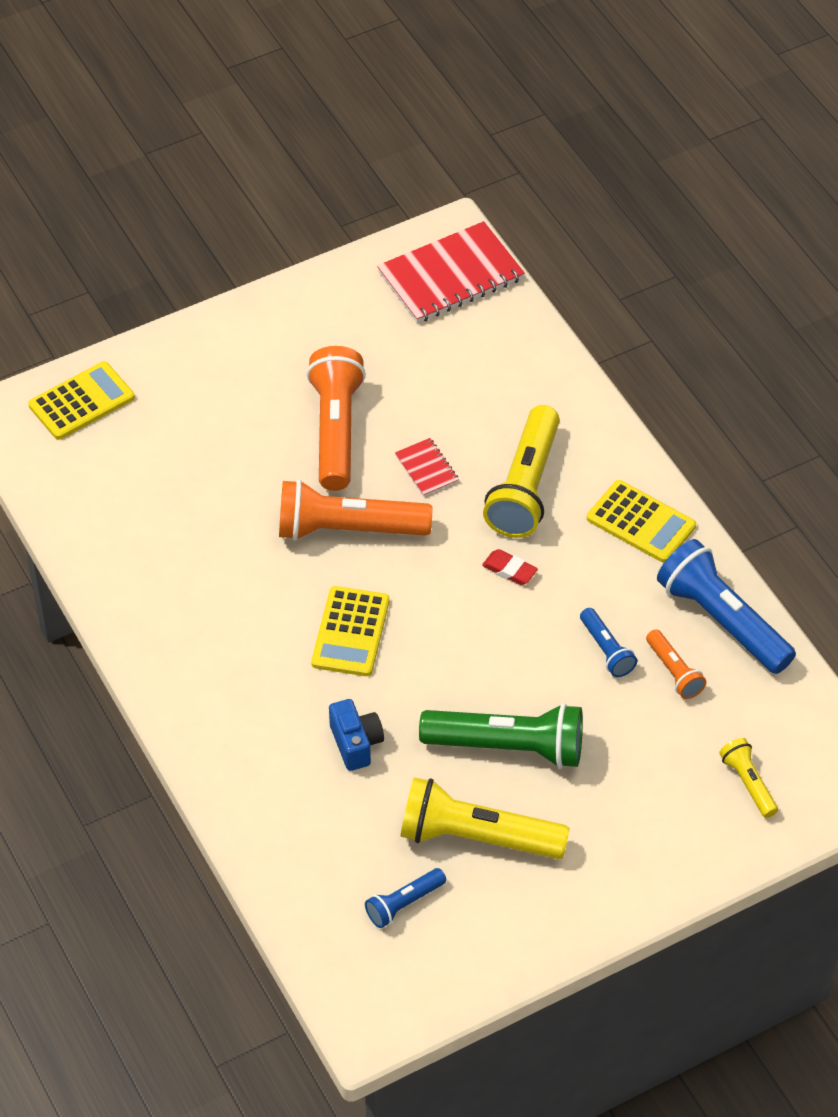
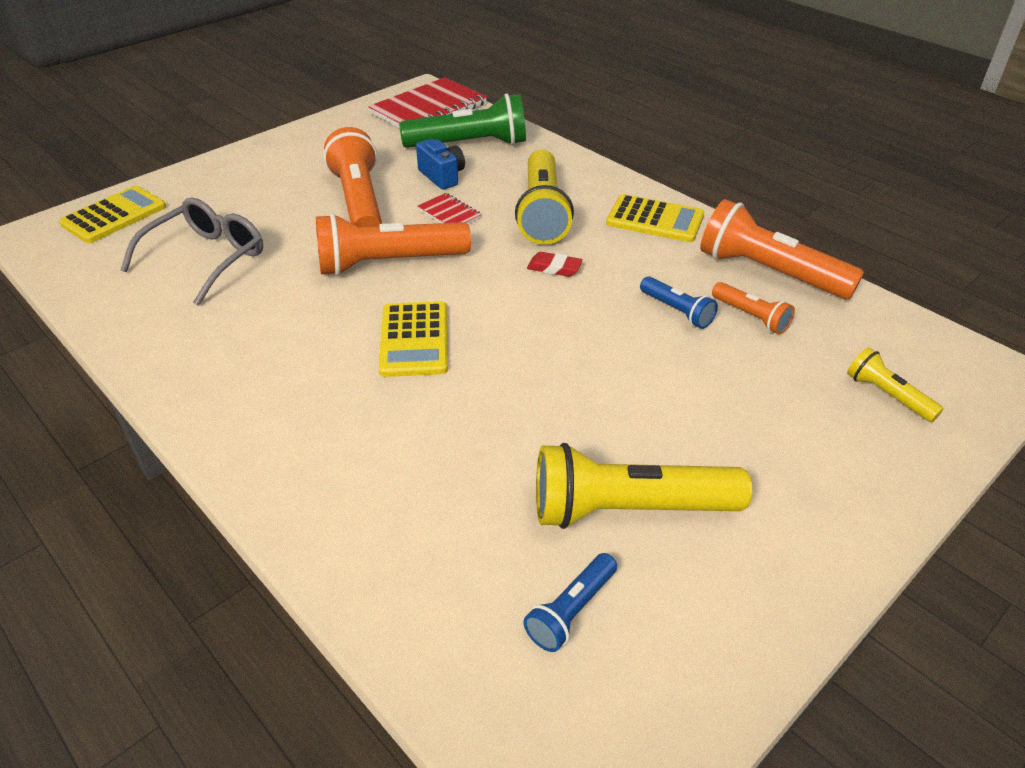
camera: 15 degrees left, 10 degrees down
(172, 486) = (207, 258): none -> grey glasses
(356, 743) = (450, 438): blue camera -> blue camera (442, 176)
(508, 747) = (621, 410): green flashlight -> green flashlight (469, 144)
(722, 621) = (769, 272): blue flashlight -> orange flashlight

